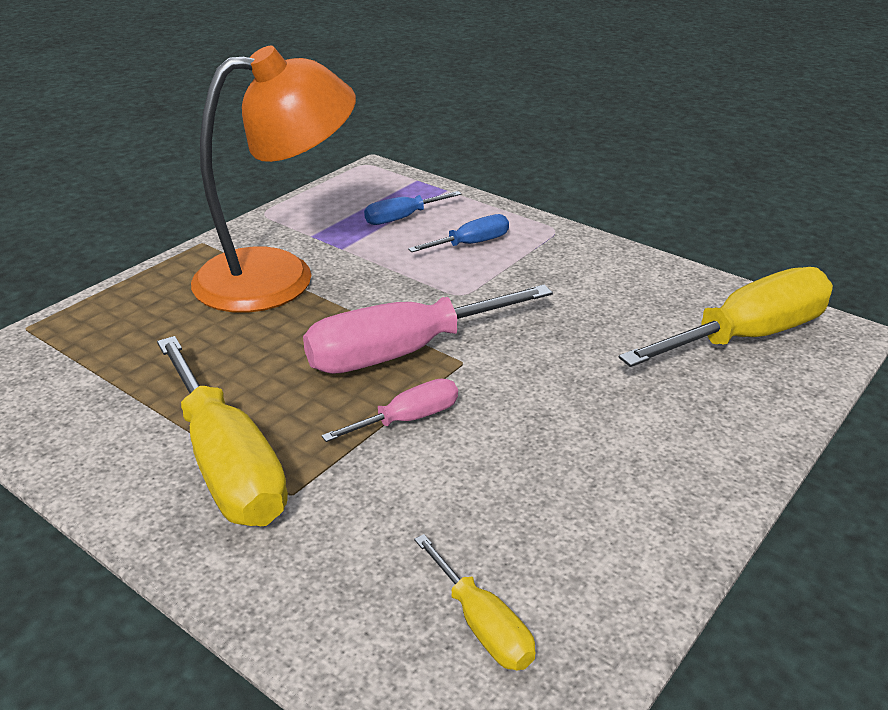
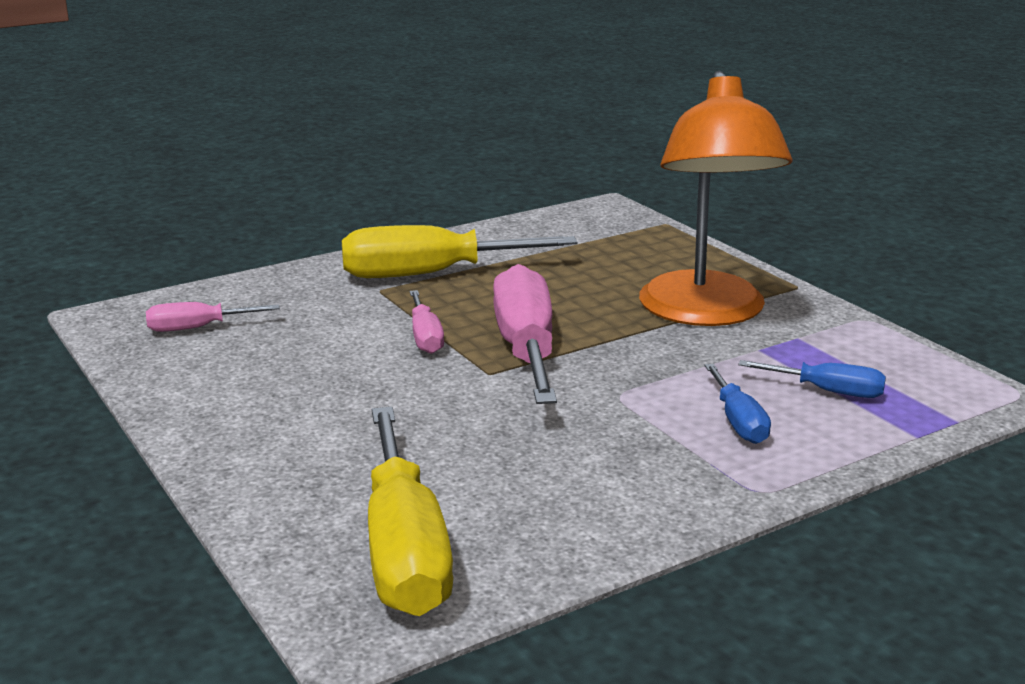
camera: 110 degrees right, 10 degrees down
(402, 218) = (828, 391): blue screwdriver -> blue screwdriver turned 120 degrees clockwise
(482, 625) = (197, 328): yellow screwdriver -> pink screwdriver

